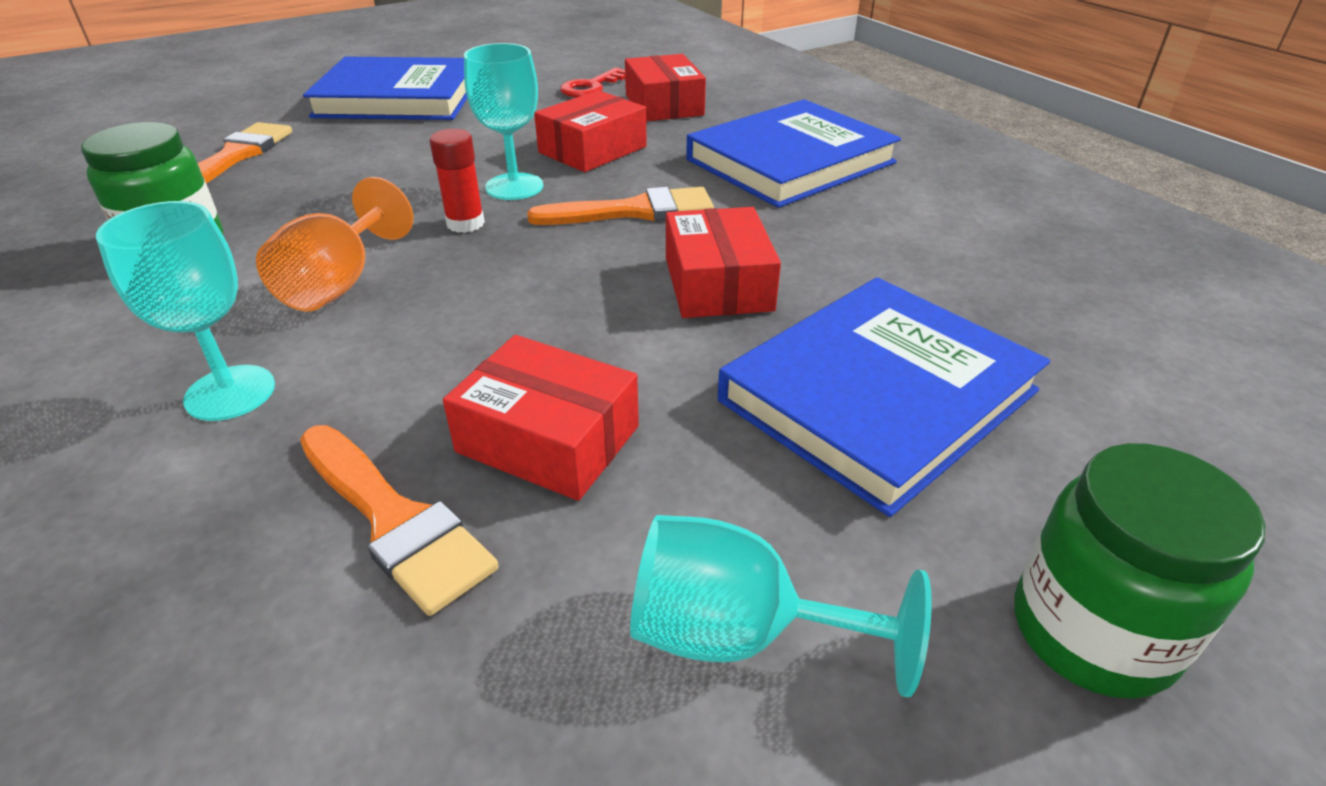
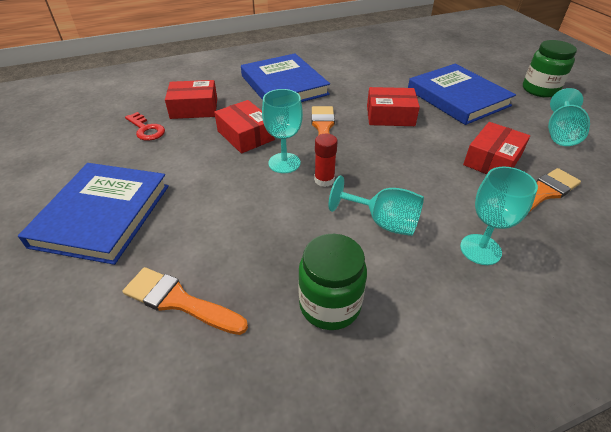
camera: 80 degrees left, 5 degrees up
(339, 284) = (383, 222): orange goblet -> turquoise goblet

